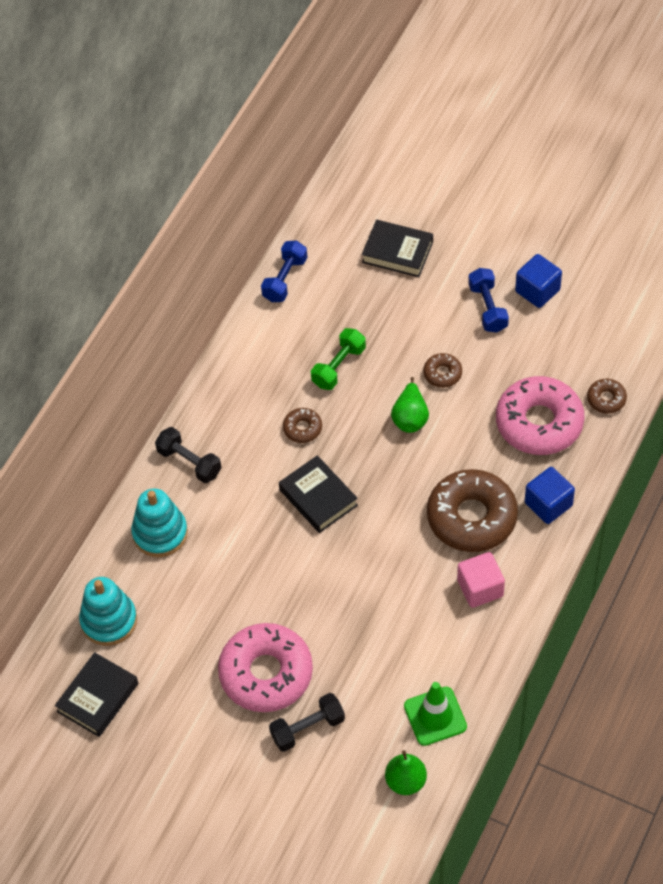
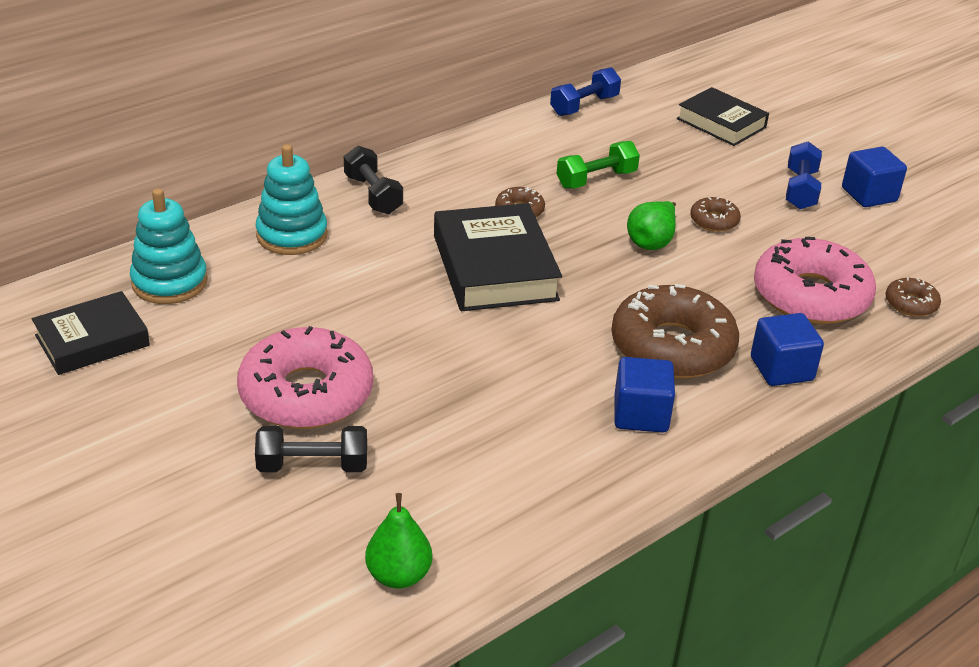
camera: 20 degrees right, 20 degrees down
(318, 497) = (494, 268): black book -> black book, size x1.52
(435, 716) = (491, 520): green traffic cone -> none
(480, 588) = (640, 415): pink cube -> blue cube

